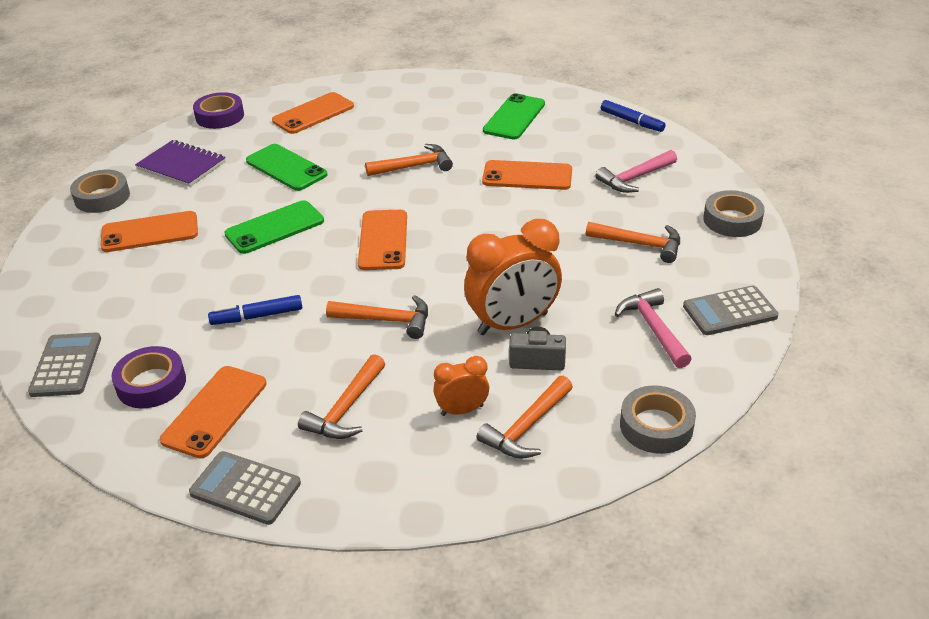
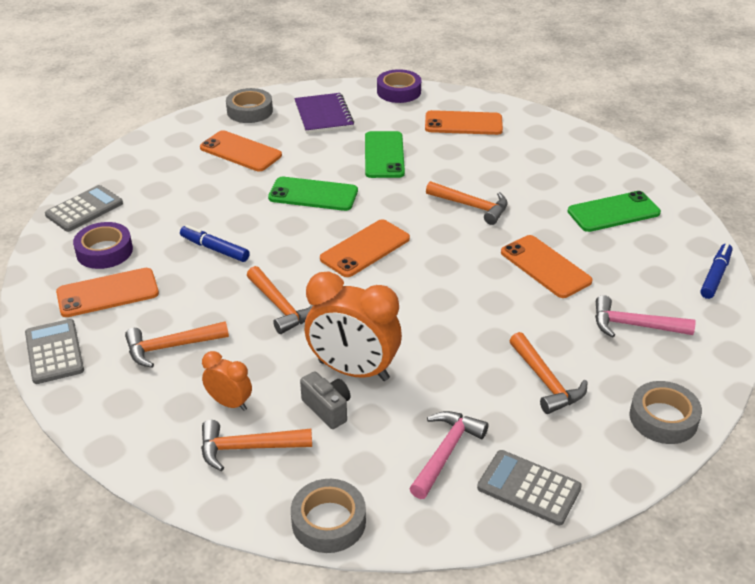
camera: 45 degrees right, 0 degrees up
(632, 121) = (715, 276): blue marker -> blue marker turned 150 degrees counterclockwise

